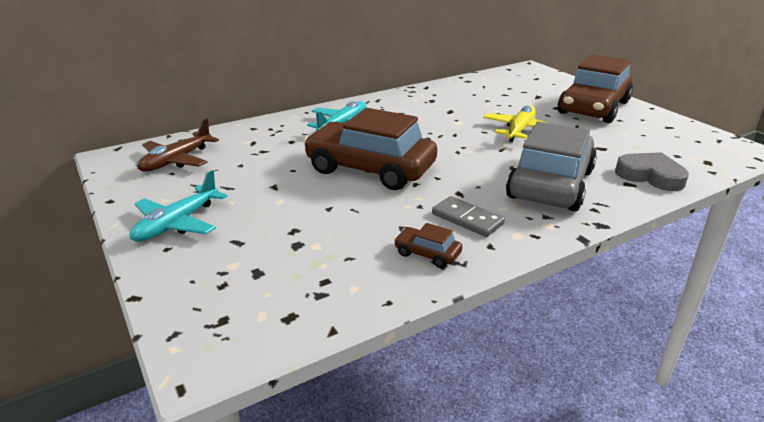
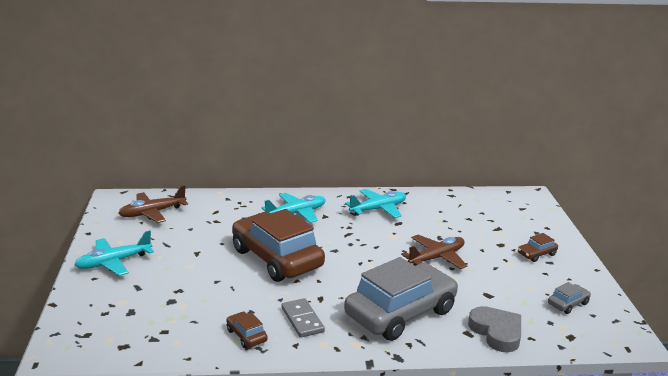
camera: 25 degrees right, 5 degrees down
(418, 104) = (378, 209): none -> turquoise plane
(519, 130) = (436, 258): yellow plane -> brown plane
(593, 108) = (536, 254): brown car -> brown car, size x0.40
(669, 138) = (568, 304): none -> grey car

